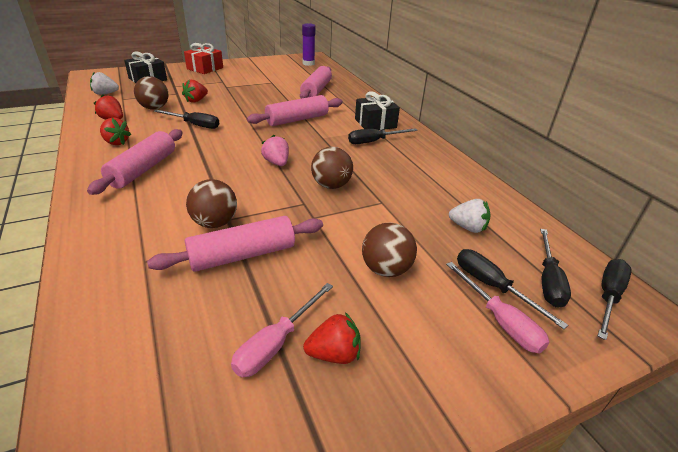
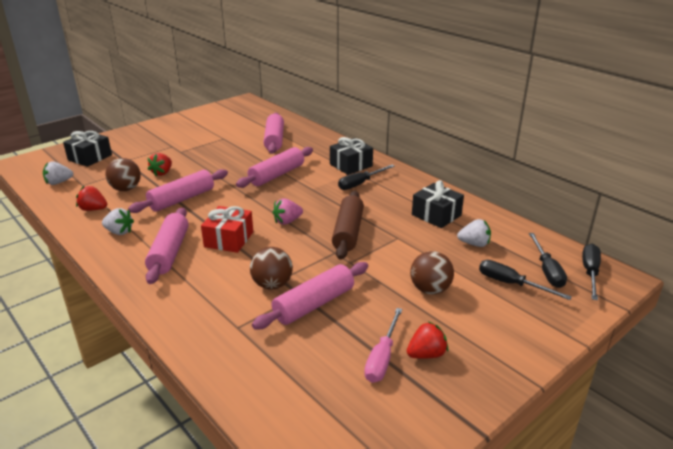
camera: 15 degrees left, 5 degrees down
(116, 142) = (119, 232): red strawberry -> white strawberry
(194, 125) = (182, 199): black screwdriver -> pink rolling pin
(205, 68) = (141, 134): red gift -> red gift (229, 239)
(277, 163) = (287, 221): pink strawberry -> pink strawberry turned 75 degrees counterclockwise
(308, 63) = (246, 109): purple glue stick -> none
(331, 185) = (348, 232): brown ball -> brown rolling pin
(439, 187) = (436, 215): none -> black gift
(500, 321) = (526, 306): pink screwdriver -> none

